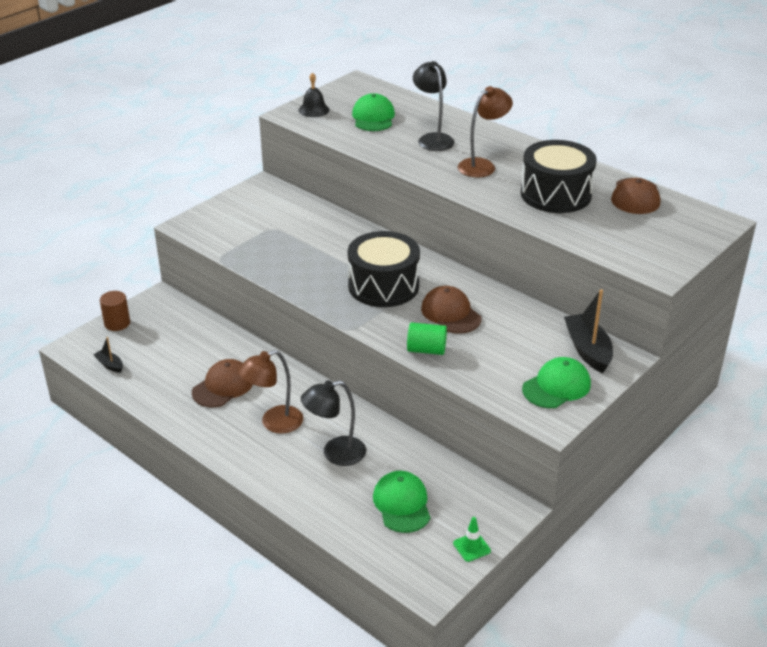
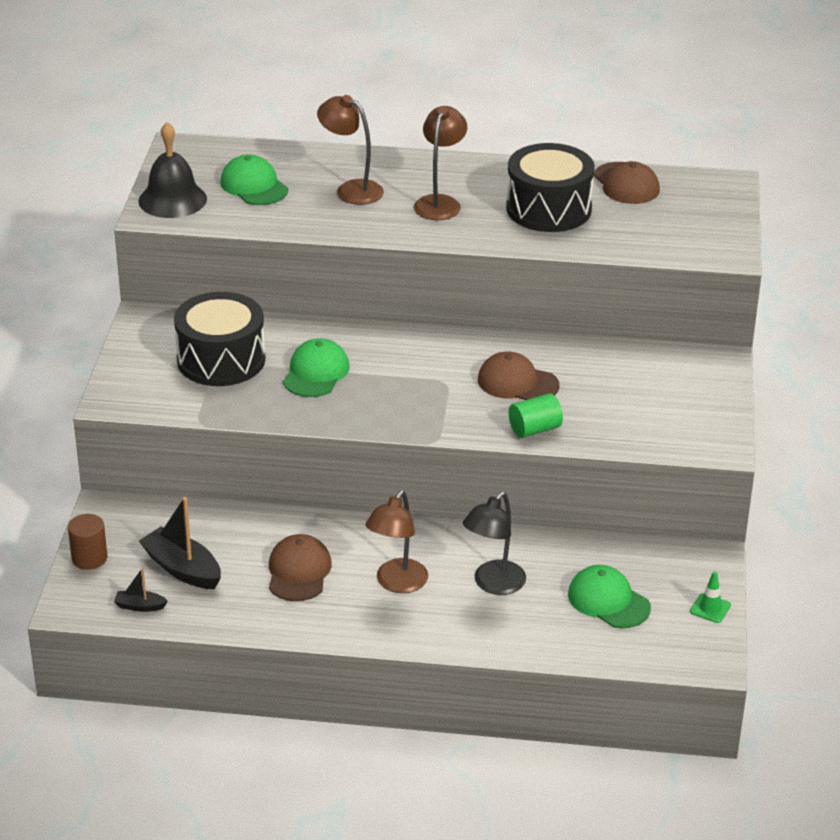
camera: 35 degrees left, 0 degrees up
(314, 110) = (172, 200): black bell -> black bell, size x1.61
(383, 286) = (417, 381): black drum -> black drum (221, 360)
(432, 139) = (351, 189): black lamp -> brown lamp
(556, 386) = (691, 413): green cap -> green cap (316, 373)
(587, 350) = (683, 366): black boat -> black boat (182, 569)

